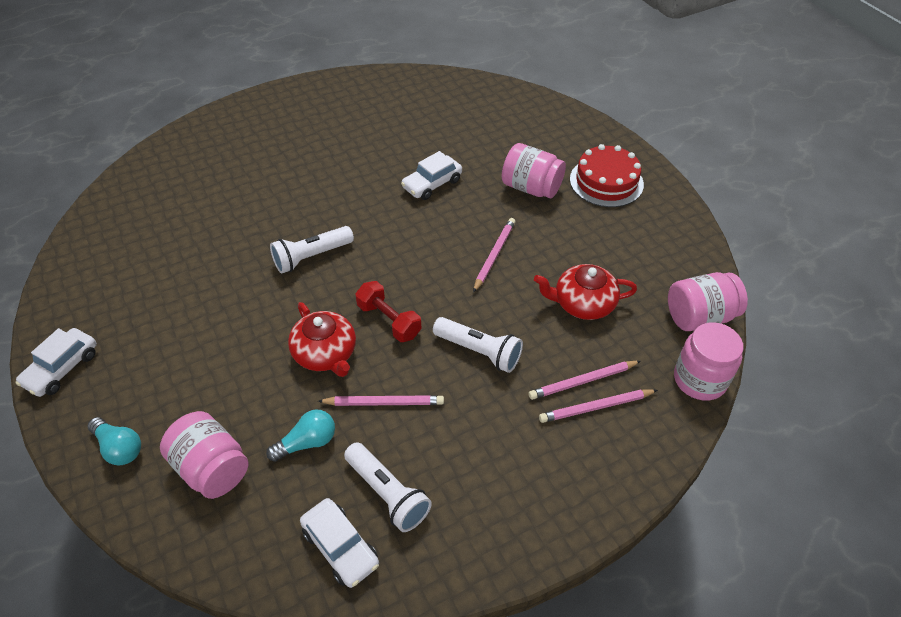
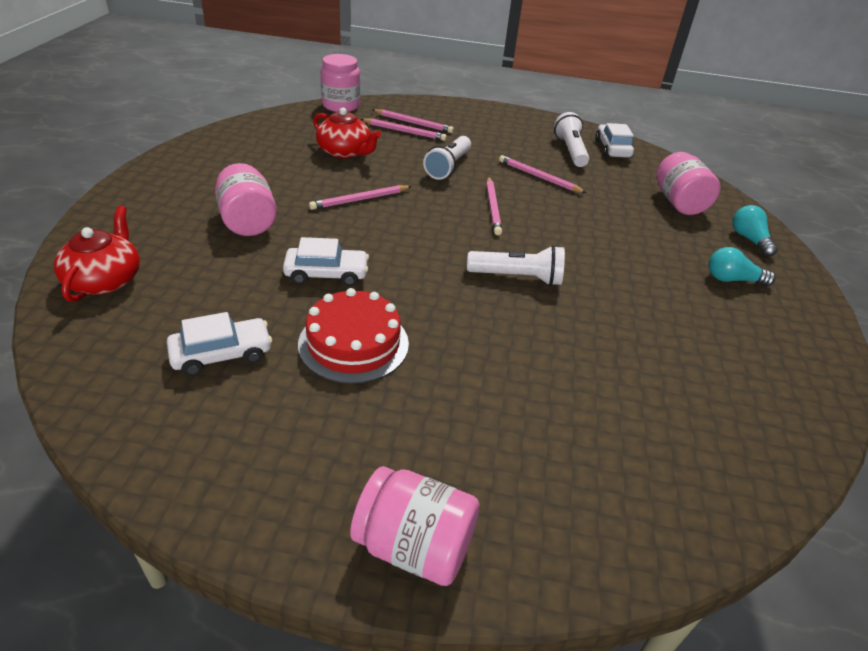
camera: 145 degrees left, 10 degrees down
(62, 368) = (806, 310): white car -> white car (222, 354)
(307, 442) = (605, 185): turquoise light bulb -> turquoise light bulb (732, 279)
(326, 353) = (559, 214): red teapot -> red teapot (105, 280)
(389, 320) = (492, 207): red dumbbell -> pink pencil
(479, 351) = (448, 167): white flashlight -> white flashlight turned 135 degrees counterclockwise
(606, 182) = (183, 192): red cake -> red cake (353, 343)
(699, 316) = (289, 117): pink jar -> pink jar (414, 546)

